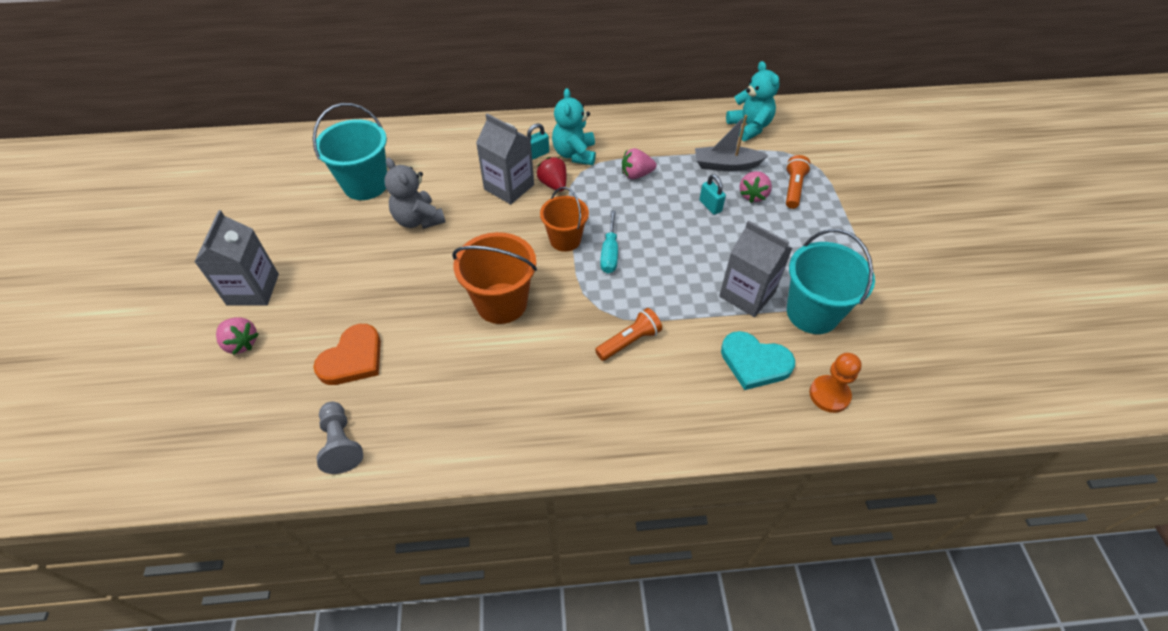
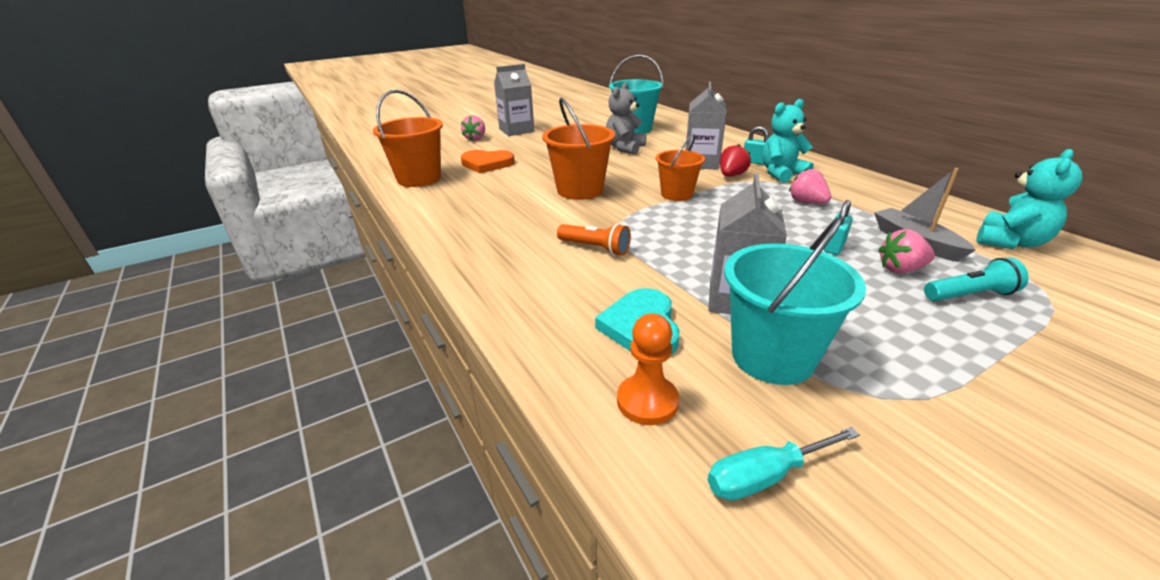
camera: 65 degrees right, 20 degrees down
(341, 443) = (419, 178): grey pawn -> orange bucket
(609, 253) = (688, 215): turquoise screwdriver -> turquoise screwdriver (765, 476)
(793, 188) = (969, 295): orange flashlight -> turquoise flashlight

